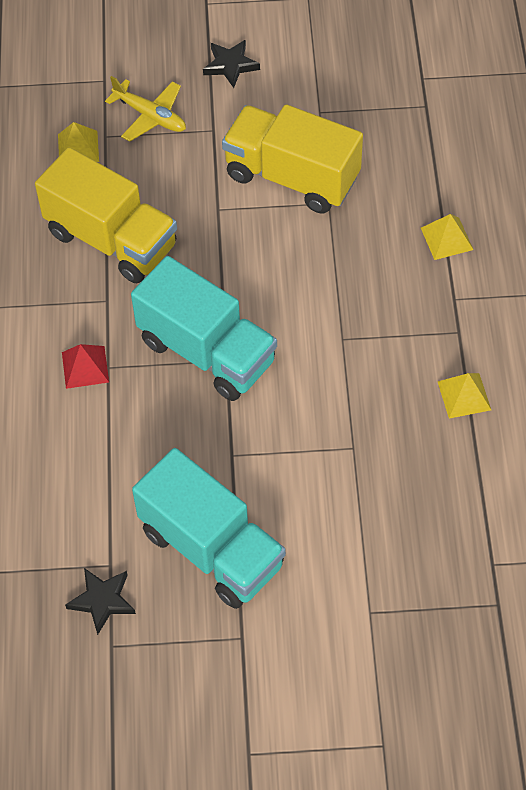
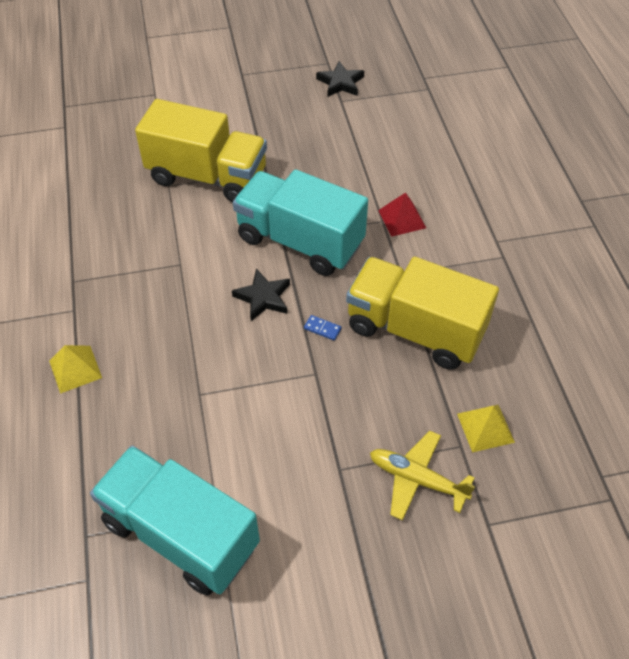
camera: 170 degrees right, 5 degrees down
(202, 251) = (322, 328): none -> blue domino
(211, 548) = (270, 116): turquoise truck -> turquoise truck (181, 533)
(230, 65) = (336, 569): black star -> black star (263, 297)
(291, 177) = (241, 420): yellow truck -> yellow truck (207, 176)
(464, 395) = (73, 231): yellow pyramid -> none

